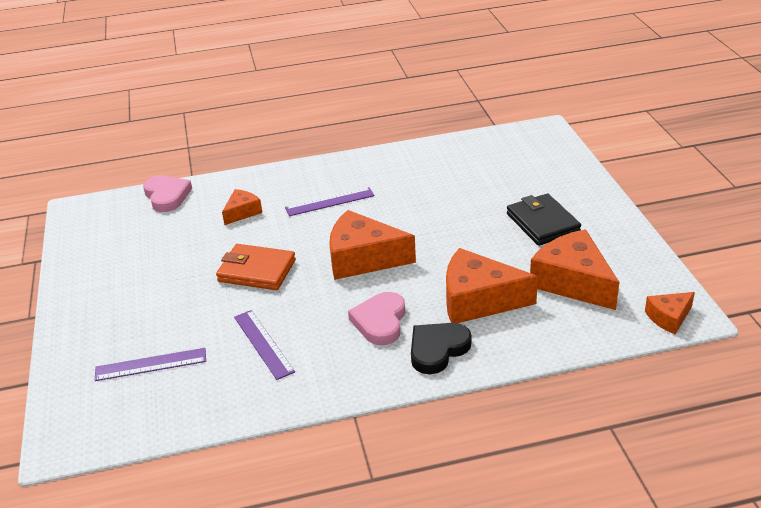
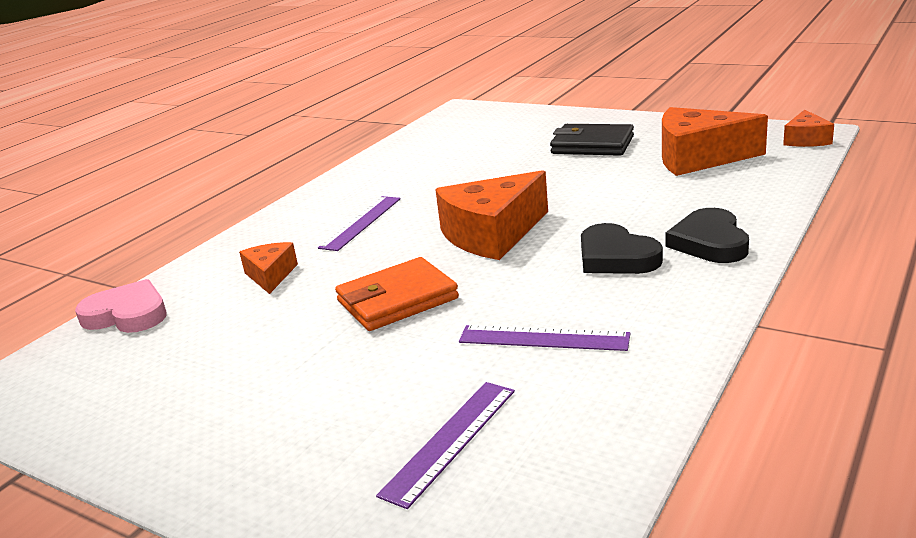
camera: 45 degrees left, 10 degrees down
(380, 321) = (616, 257): pink heart -> black heart
(478, 300) = (660, 201): orange cheese -> none

